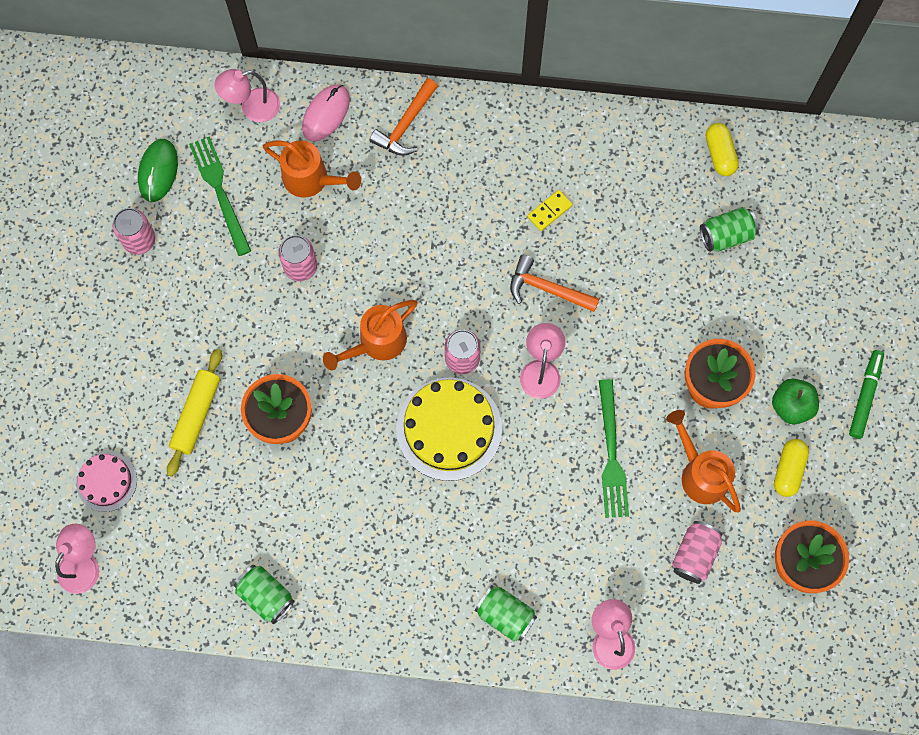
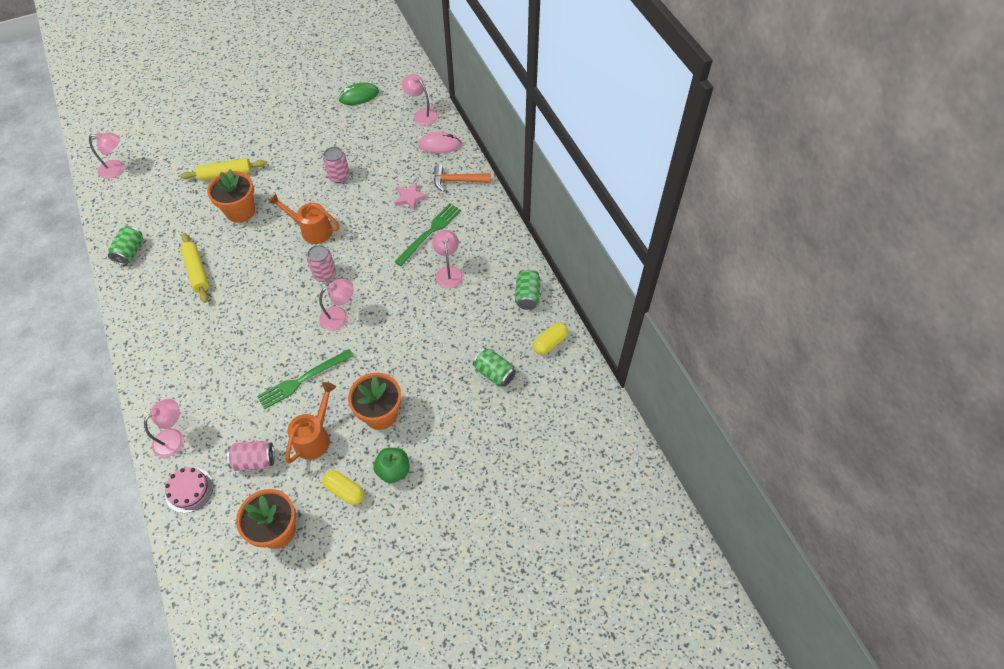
camera: 60 degrees right, 15 degrees down
(106, 482) = (168, 157): pink cake -> pink cake (189, 490)
(139, 240) = (314, 107): pink can -> none
(220, 192) = (363, 124): green fork -> green fork (430, 232)
(312, 180) = (395, 157): orange watering can -> none
(357, 518) = (197, 271): none -> yellow rolling pin
(397, 196) = (410, 198): none -> pink star
(449, 428) = (276, 288): yellow cake -> none
(505, 615) = (166, 373): green can -> green can (527, 296)
(547, 289) = (396, 294): orange hammer -> none
(549, 211) = (448, 272): yellow domino -> pink lamp
(788, 470) = (345, 491): yellow capsule -> yellow capsule turned 45 degrees clockwise
(864, 396) = (428, 515): green marker -> none

